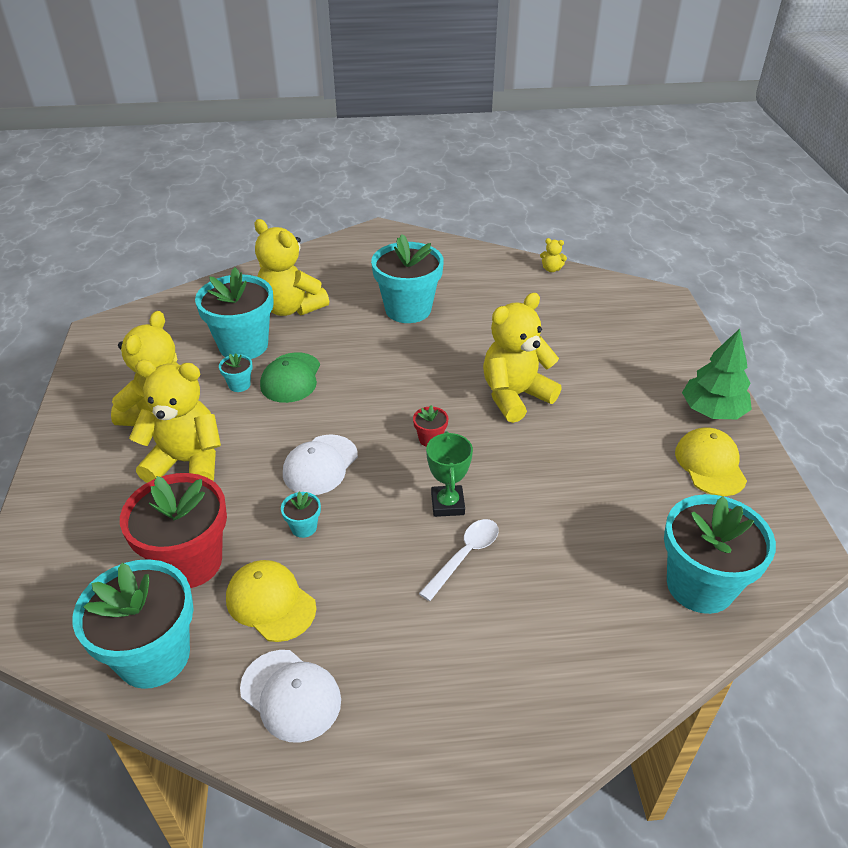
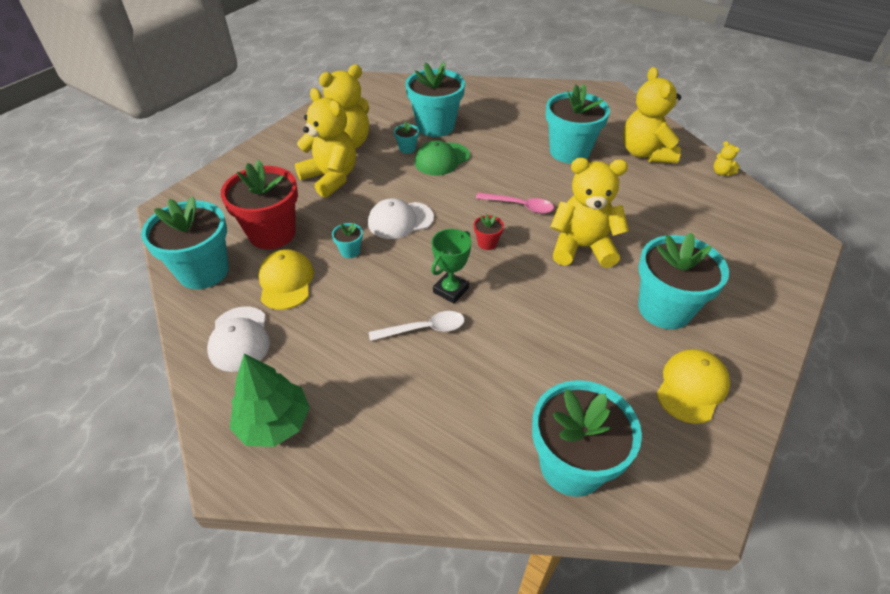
camera: 40 degrees right, 5 degrees up
(291, 308) = (490, 116): yellow teddy bear -> yellow teddy bear (645, 153)
(420, 386) = (519, 206): none -> pink spoon
(630, 413) = (664, 309): none -> turquoise flower pot
(712, 411) = (745, 349): green tree -> green tree (274, 423)

